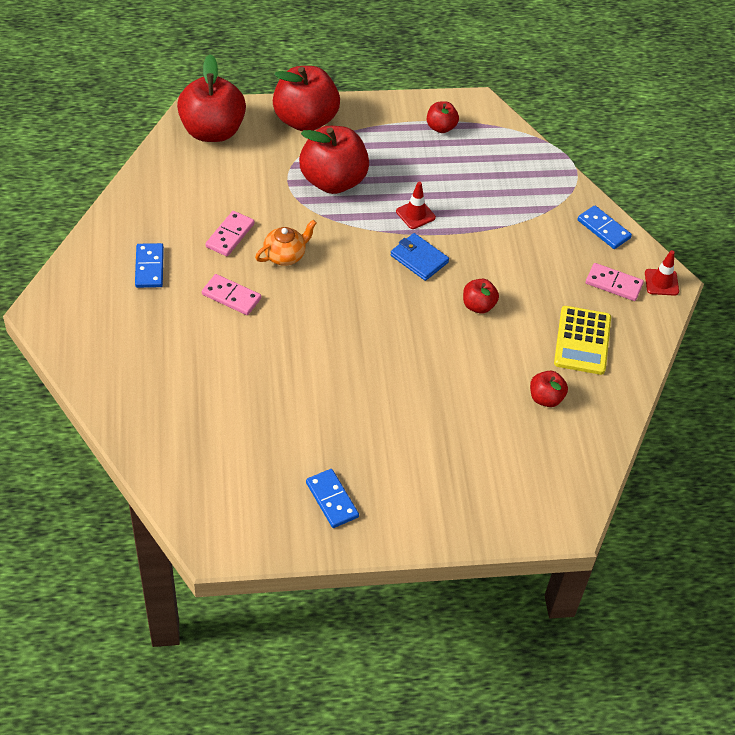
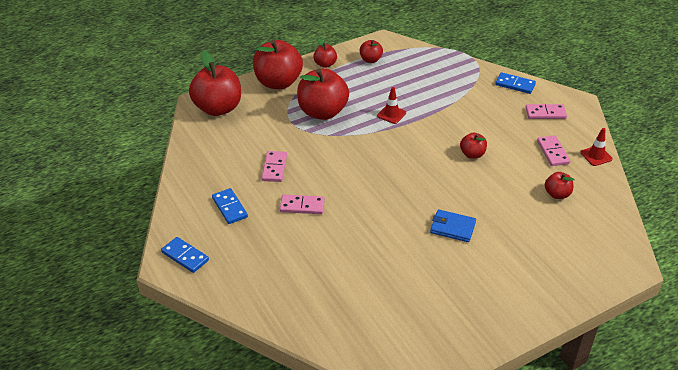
camera: 20 degrees left, 10 degrees down
(285, 255) = (322, 167): orange teapot -> none
(332, 500) = (467, 313): blue domino -> blue domino (185, 256)
(379, 114) = (325, 64): none -> red apple
(419, 259) = (413, 139): blue wallet -> blue wallet (452, 227)
(582, 341) = (552, 152): yellow calculator -> pink domino
(661, 282) = (573, 103): red traffic cone -> red traffic cone (596, 156)

